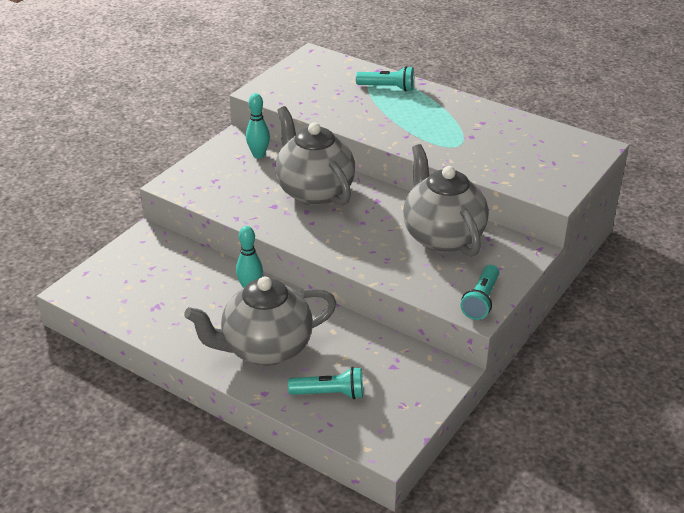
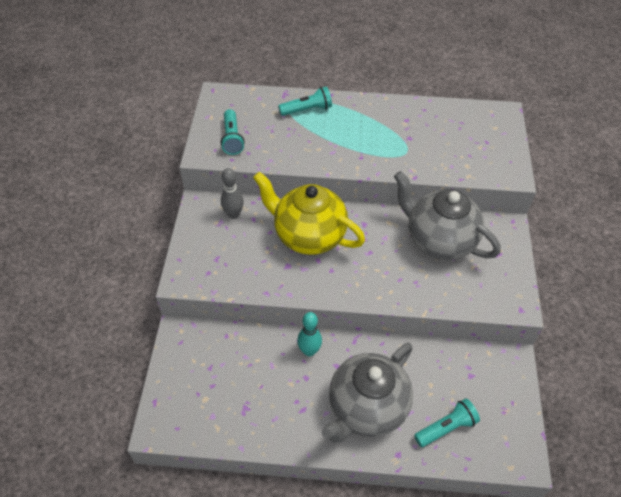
camera: 30 degrees left, 15 degrees up
(258, 155) = (233, 214): turquoise bowling pin -> grey bowling pin
(314, 191) = (308, 235): grey teapot -> yellow teapot
(481, 301) = (512, 292): turquoise flashlight -> turquoise flashlight (232, 138)

